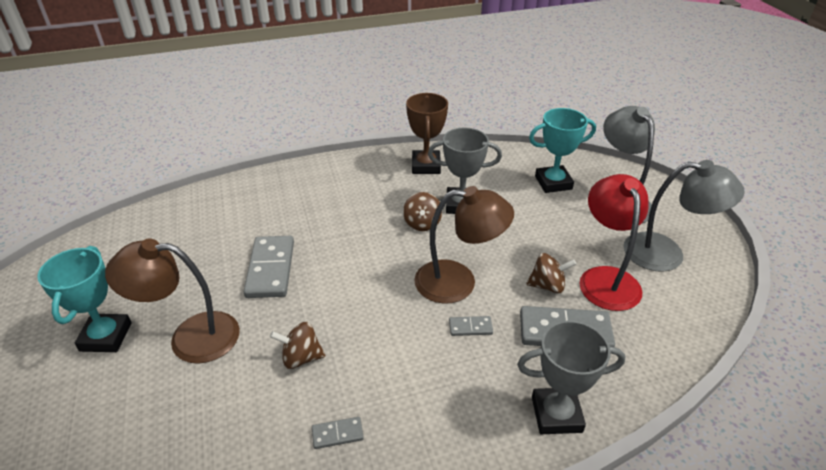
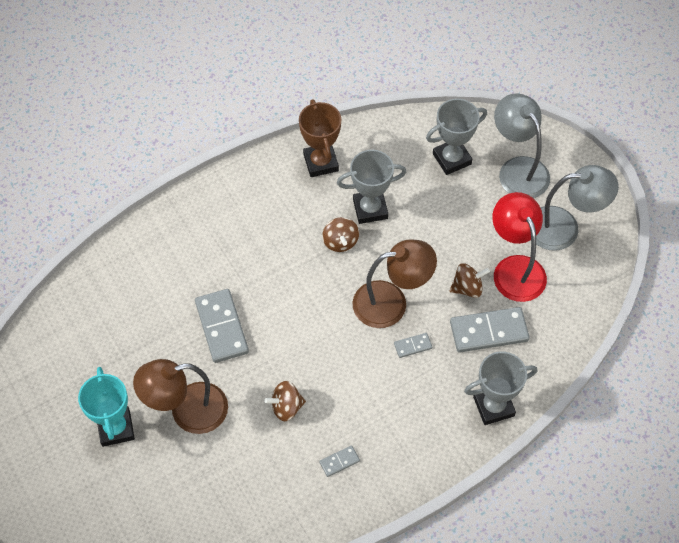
camera: 15 degrees left, 20 degrees up
(553, 183) = (452, 159): turquoise trophy -> grey trophy

